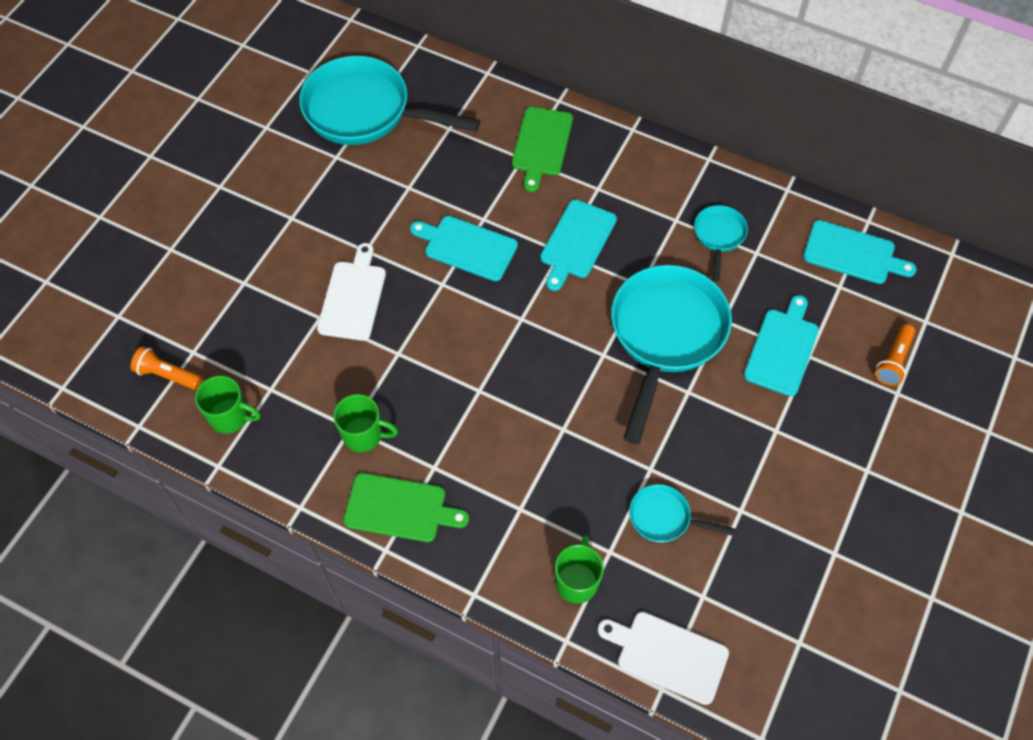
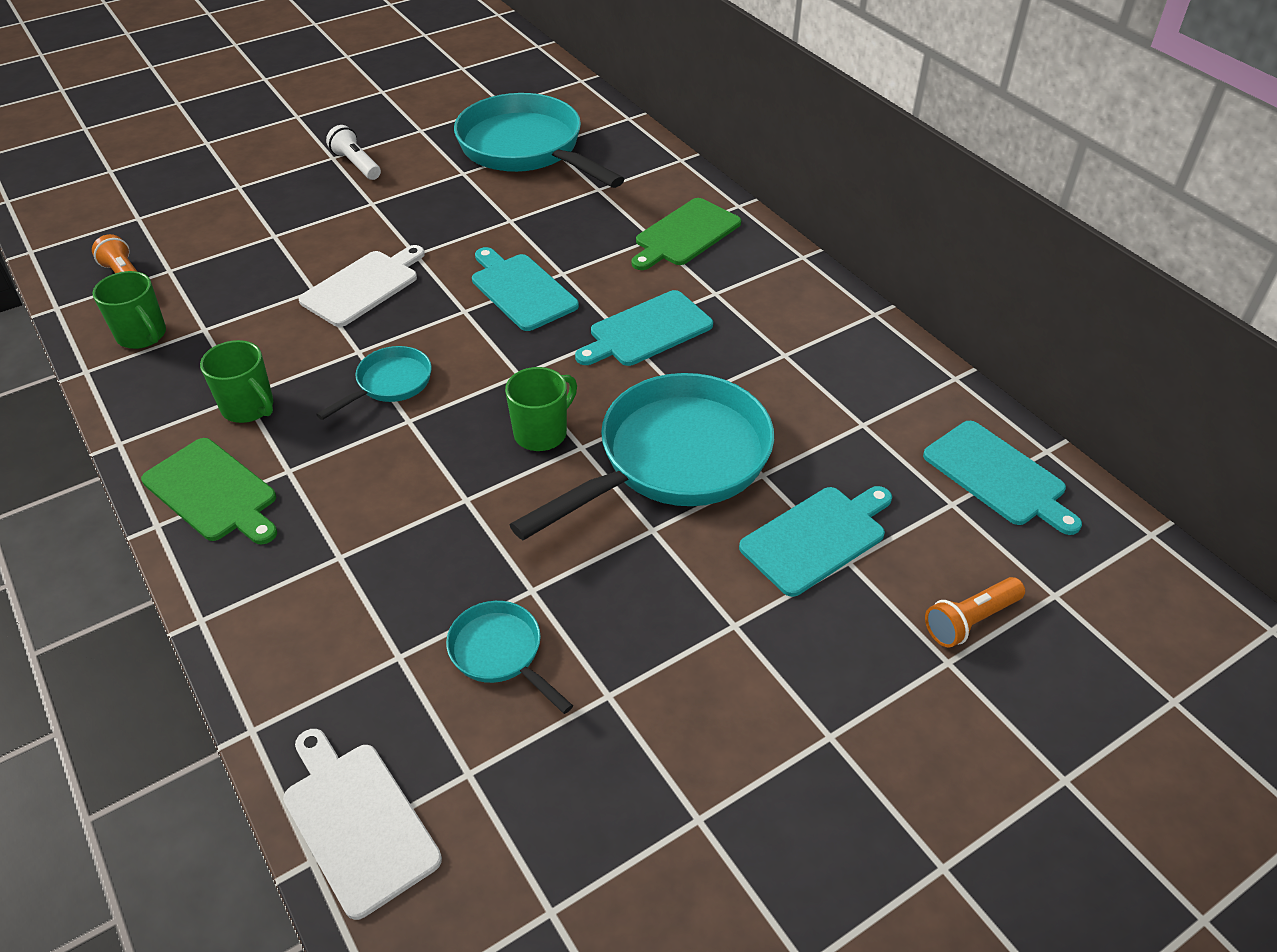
camera: 30 degrees right, 15 degrees down
(245, 185) = (356, 164): none -> white flashlight
(577, 581) = (329, 669): green mug -> green mug (542, 433)
(718, 236) = (826, 390): turquoise pan -> turquoise pan (390, 384)

